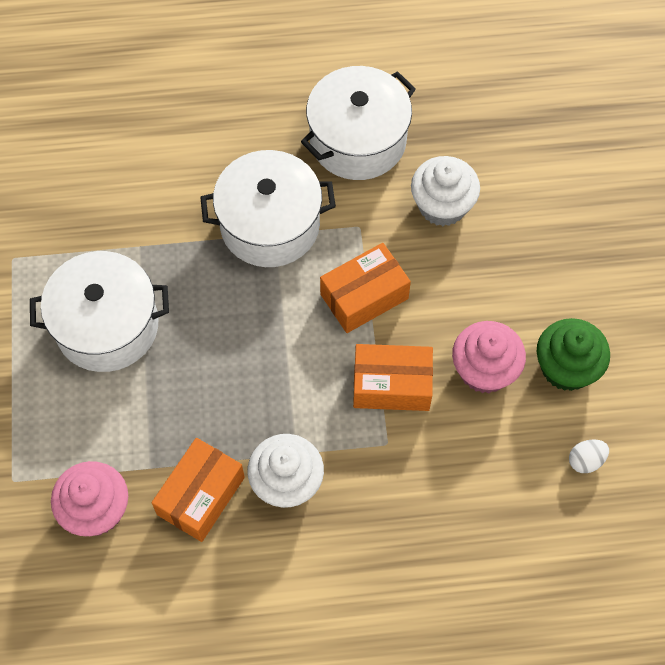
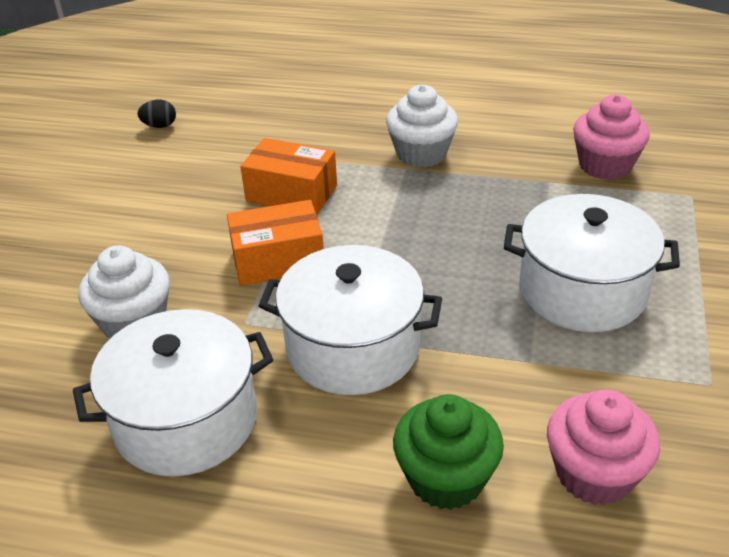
camera: 160 degrees left, 25 degrees down
(201, 495) = (503, 158): orange box -> none
(484, 370) = (198, 188): pink cupcake -> pink cupcake (594, 474)
(566, 367) = (123, 177): green cupcake -> green cupcake (446, 478)
(585, 460) = (160, 126): white egg -> black egg

